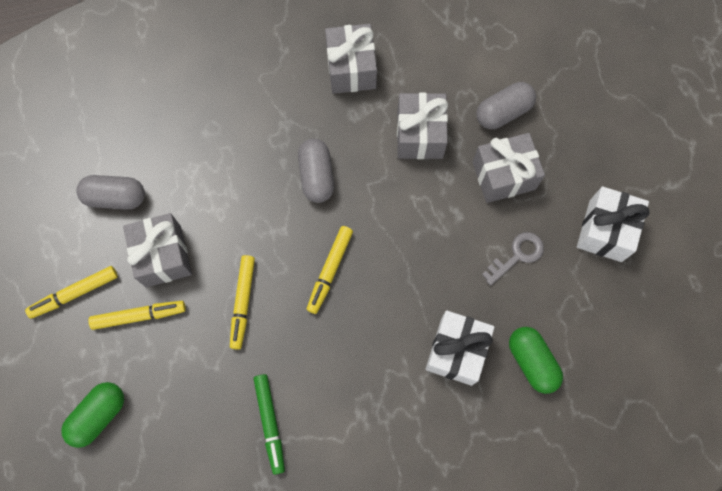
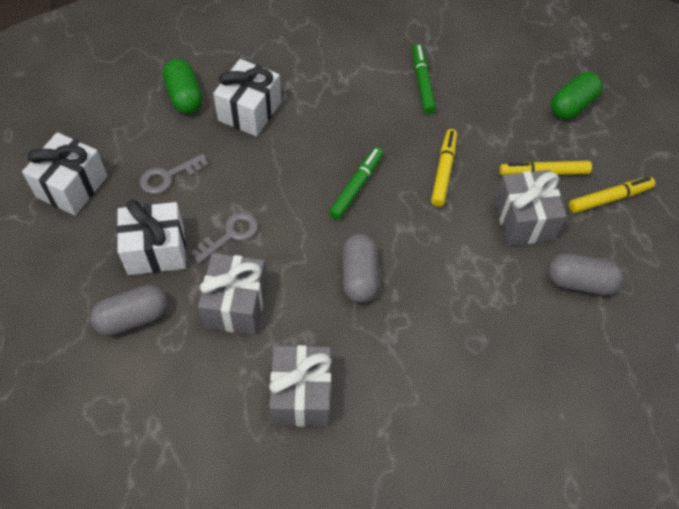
camera: 175 degrees left, 15 degrees down
(330, 271) = (356, 187): yellow marker -> green marker
(440, 200) = (230, 235): none -> grey key
(503, 175) = (156, 250): grey gift -> white gift

